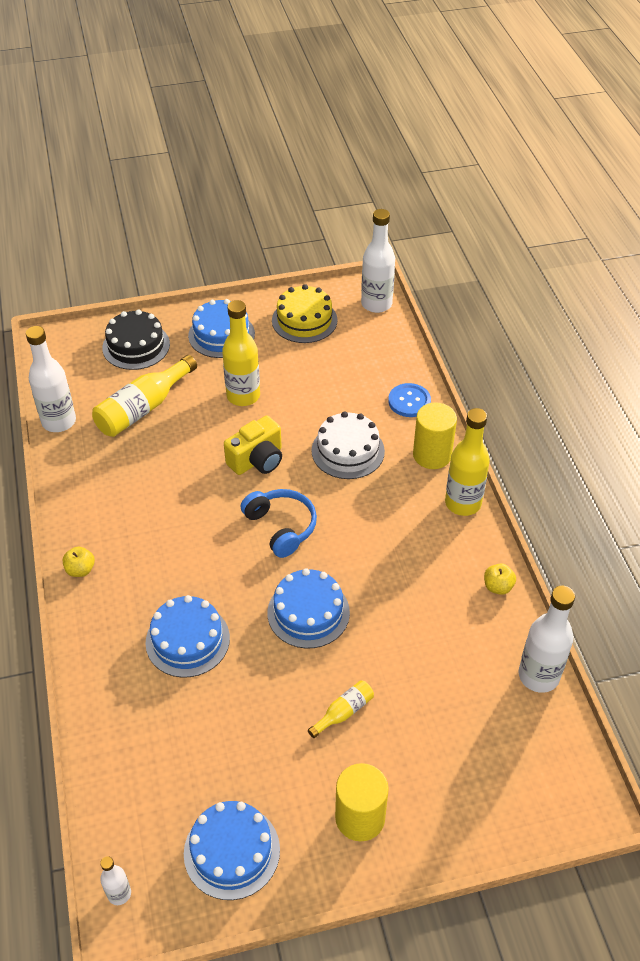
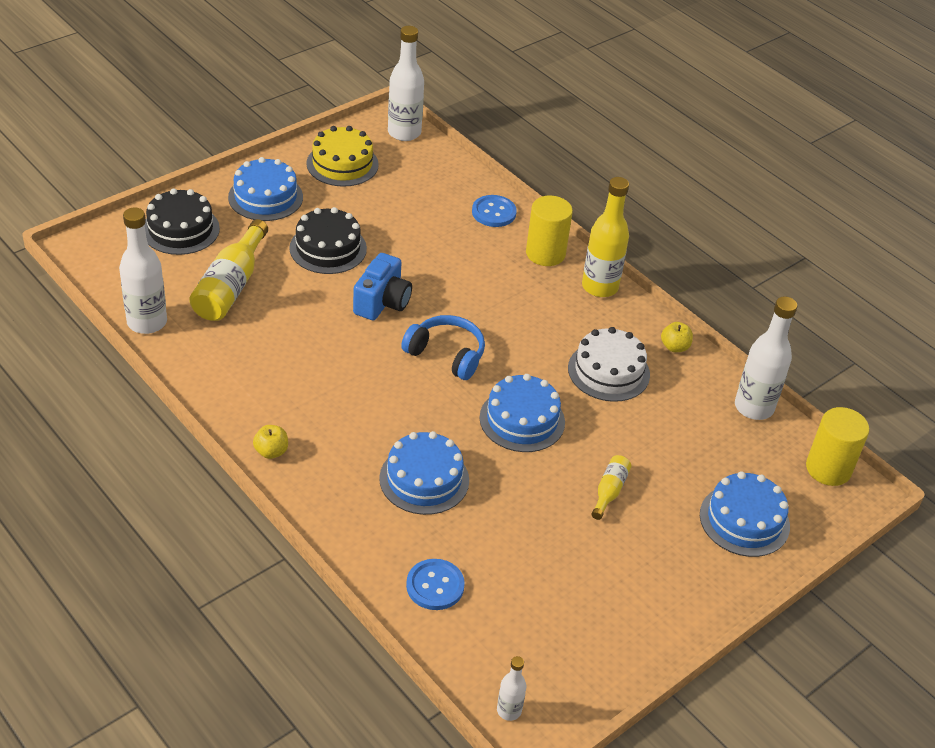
camera: 30 degrees left, 5 degrees down
(133, 746) = (435, 586): none -> blue button
(231, 851) = (587, 637): blue cake -> blue cake (744, 520)
(243, 396) = (328, 248): yellow bottle -> black cake
(257, 460) = (382, 302): yellow camera -> blue camera
(348, 451) = (465, 271): white cake -> white cake (608, 371)
(360, 817) = (679, 569): yellow cylinder -> yellow cylinder (828, 469)

